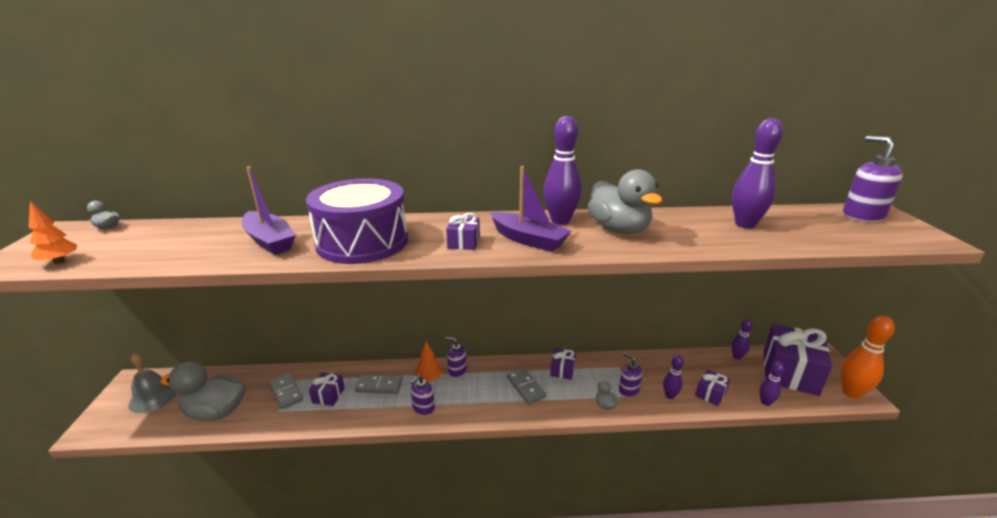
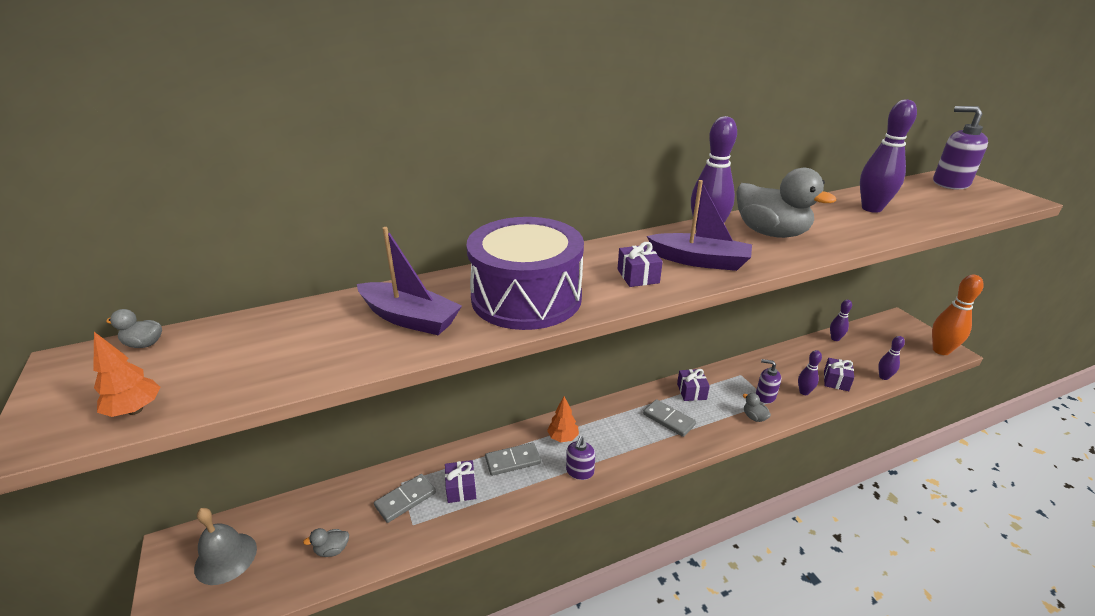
camera: 20 degrees left, 5 degrees up
(216, 412) = (332, 550): grey duck -> grey duck, size x0.41
(286, 392) = (405, 499): grey domino -> grey domino turned 75 degrees counterclockwise
(457, 370) = (586, 420): purple soap dispenser -> none
(789, 372) = (885, 343): purple gift -> none

